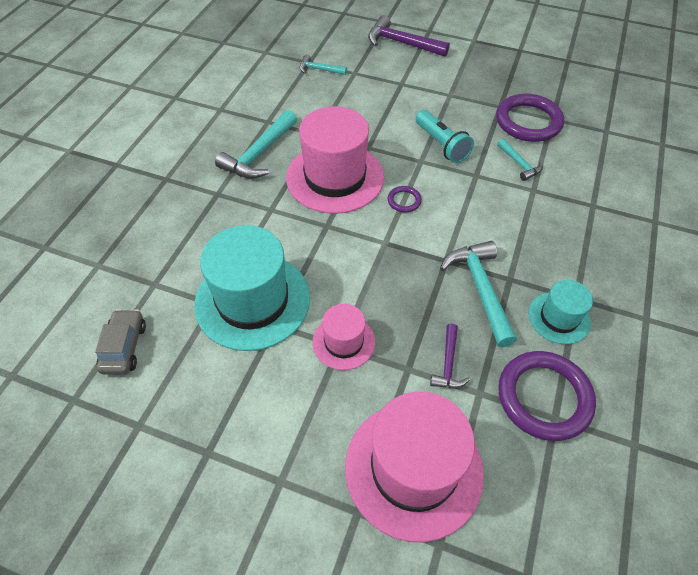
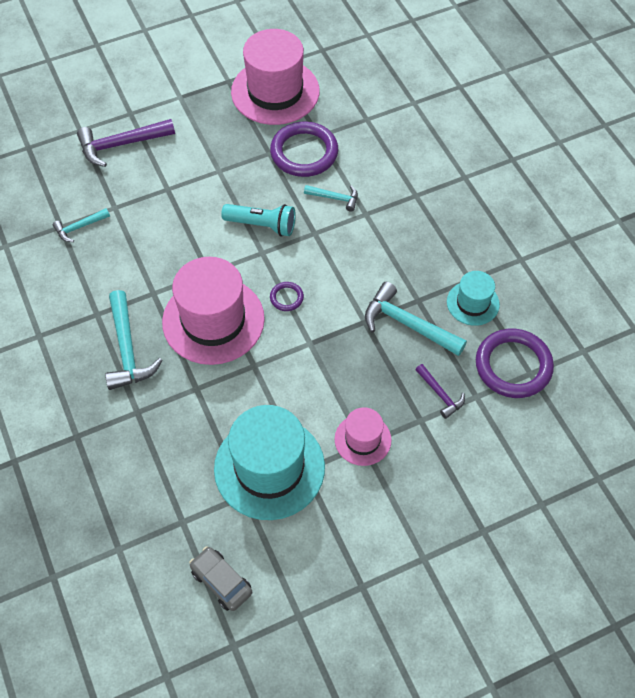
camera: 45 degrees left, 5 degrees up
(413, 468) = (487, 477): pink hat -> pink hat (275, 92)

